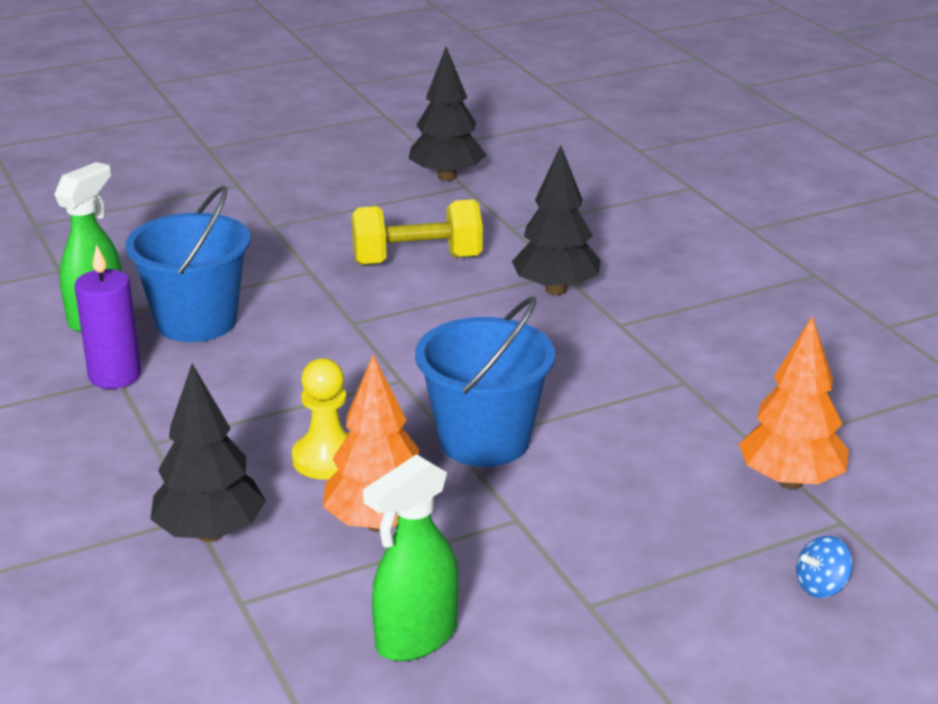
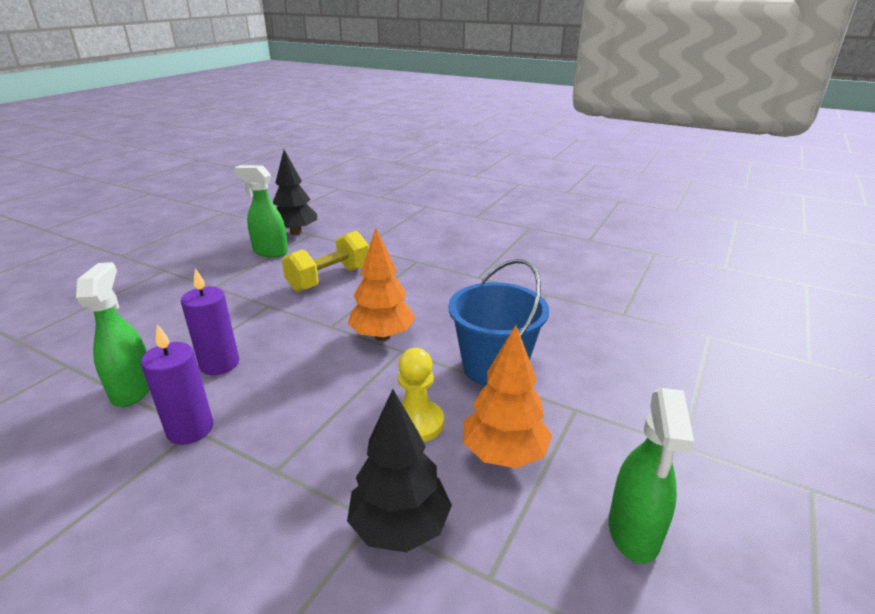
camera: 35 degrees left, 0 degrees up
(196, 321) = (219, 364): blue bucket -> purple candle
(383, 197) = (270, 252): none -> green spray bottle
(556, 289) = (424, 270): black tree -> none
(790, 481) = (661, 325): orange tree -> orange tree (382, 336)
(821, 586) = (755, 374): blue spinning top -> none

